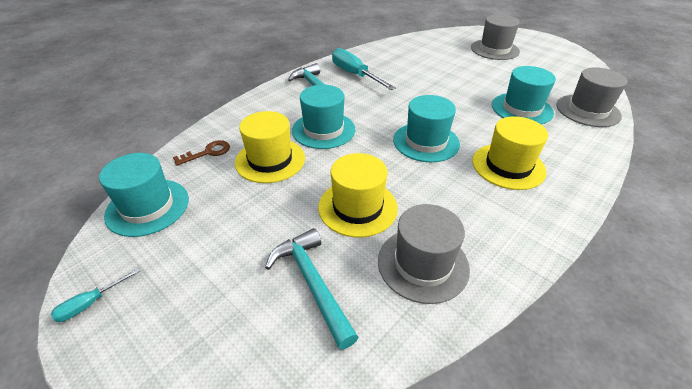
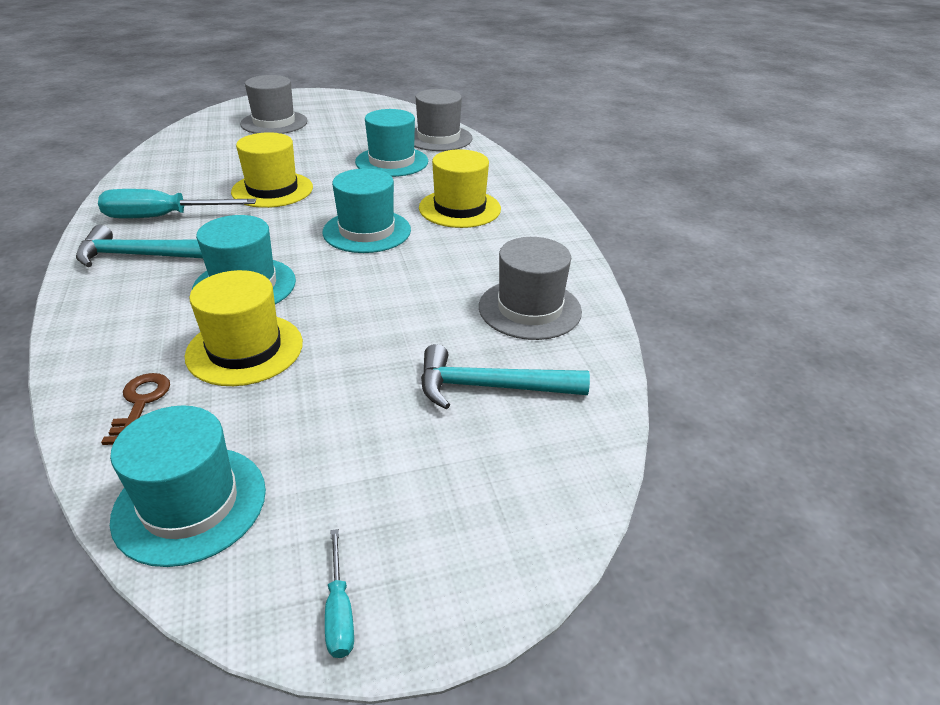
camera: 60 degrees left, 5 degrees down
(357, 207) = (414, 315): yellow hat -> yellow hat (272, 190)

